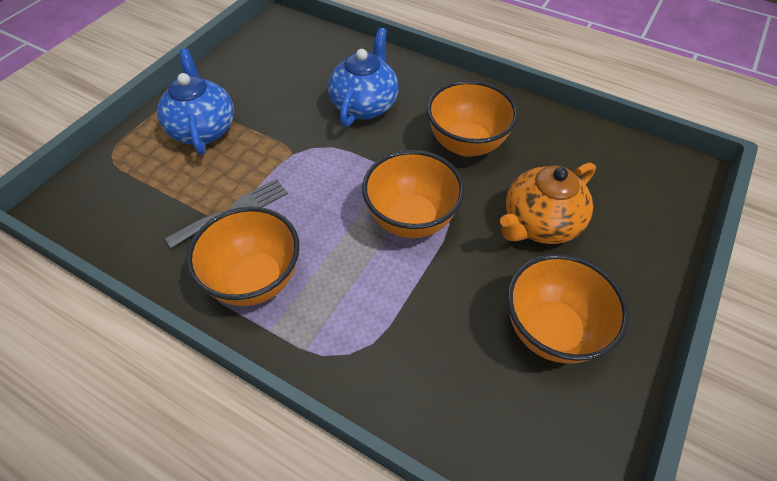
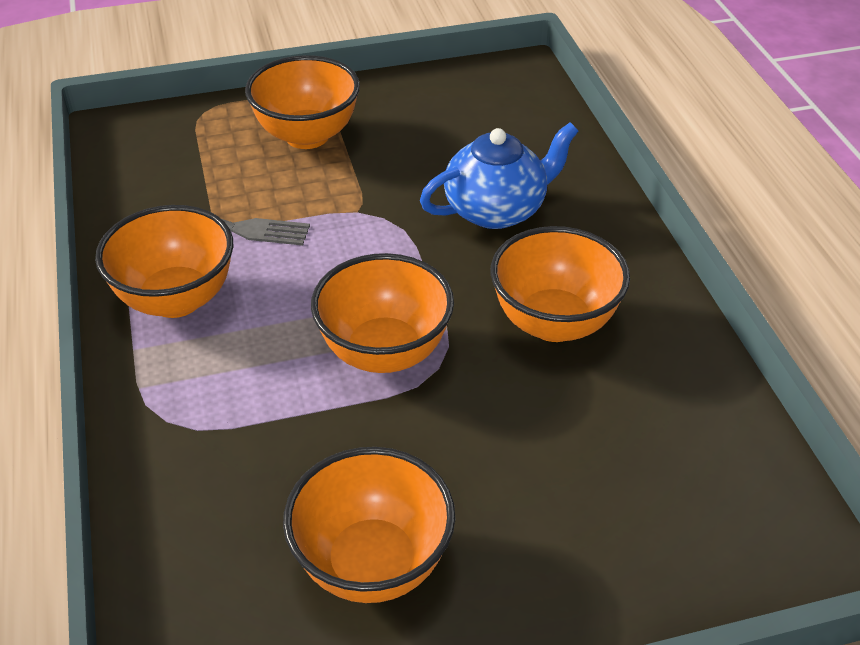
camera: 45 degrees right, 10 degrees down
(203, 129) = (307, 136): blue teapot -> orange bowl
(540, 223) = (517, 461): orange teapot -> none

